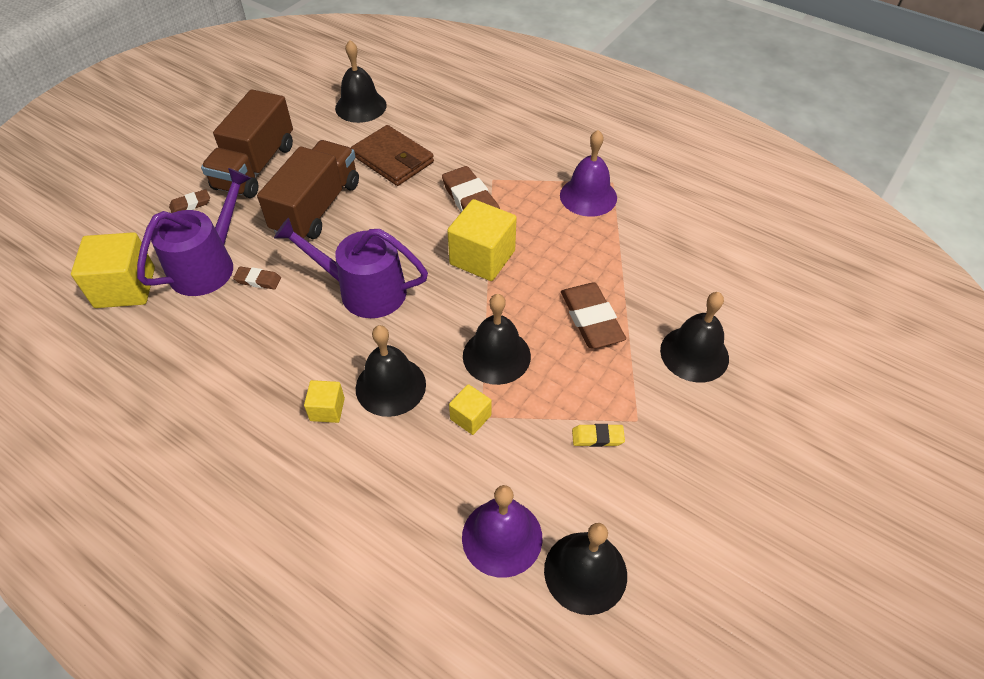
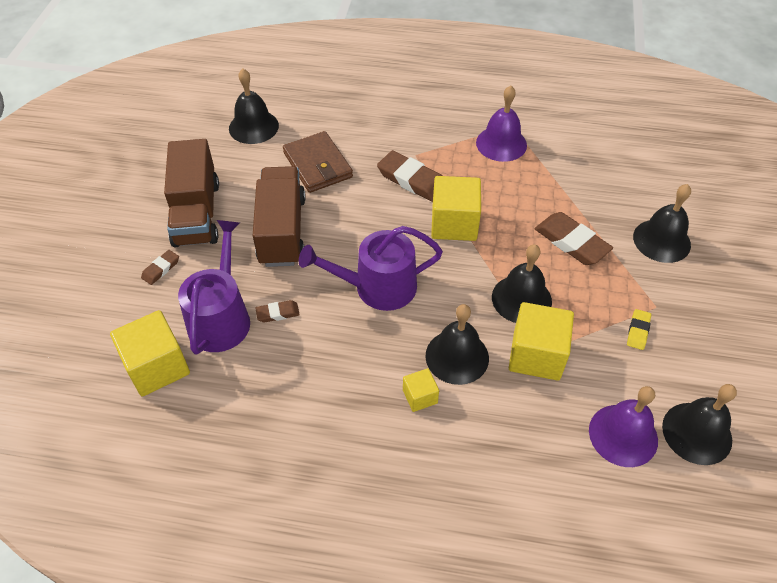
camera: 25 degrees left, 0 degrees up
(393, 159) = (318, 165): brown wallet -> brown wallet turned 45 degrees clockwise
(470, 417) = (536, 355): yellow cube -> yellow cube, size x1.93
(597, 437) = (638, 331): yellow eraser -> yellow eraser turned 45 degrees counterclockwise

